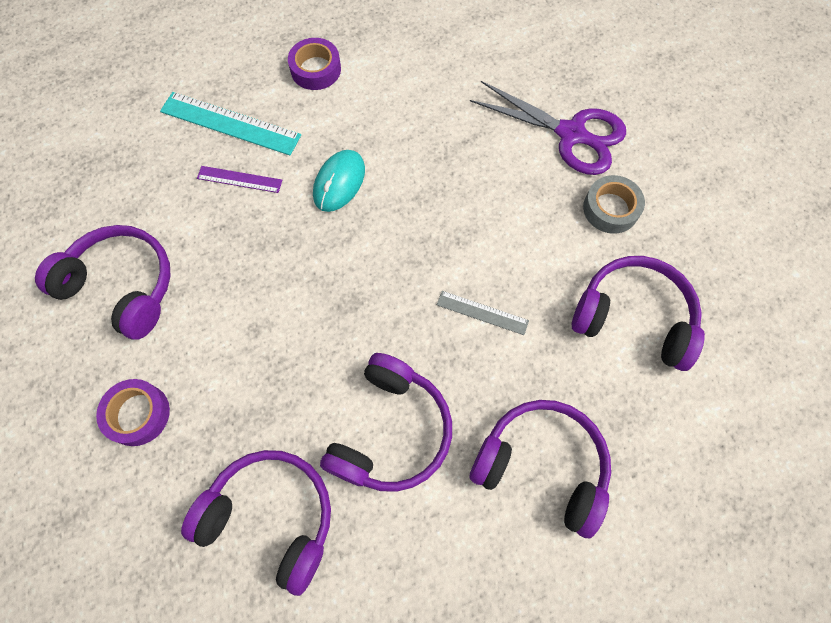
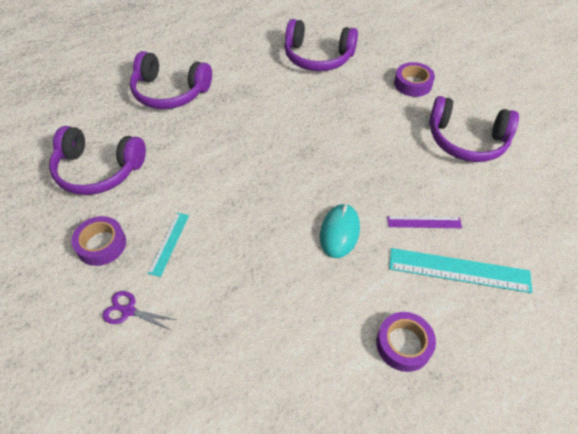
camera: 170 degrees right, 15 degrees down
(391, 431) = (261, 95): purple headphones -> none
(482, 313) = (209, 158): grey ruler -> none
(533, 198) = (169, 243): none -> turquoise ruler
(571, 134) = (128, 310): purple scissors -> purple scissors, size x0.47
(610, 209) = (101, 244): grey tape -> purple tape

